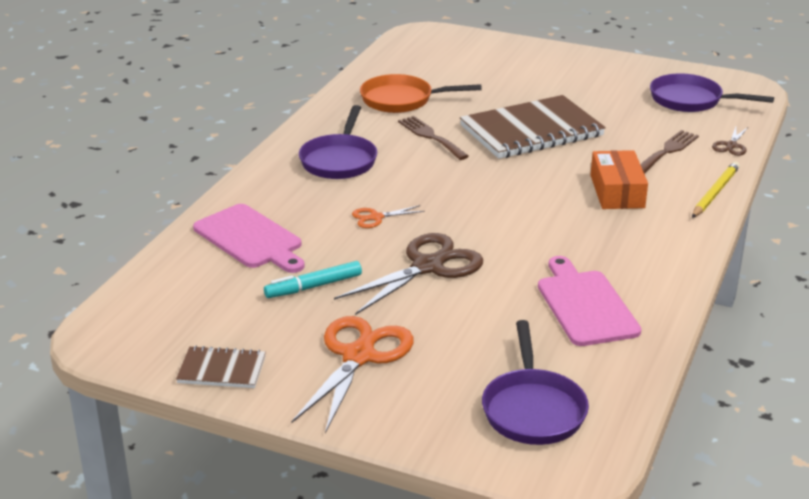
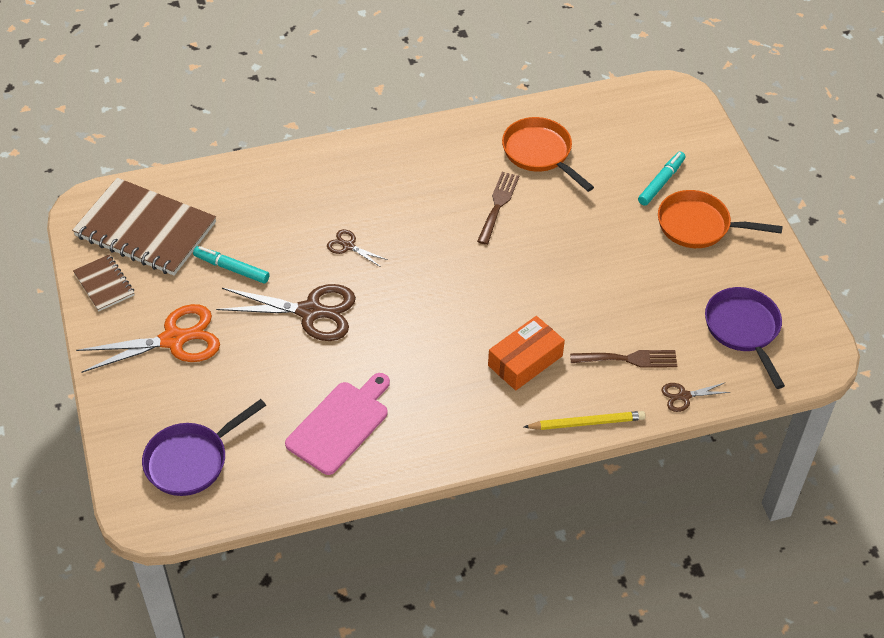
camera: 50 degrees right, 20 degrees up
(250, 239) = (258, 200): pink cutting board -> none
(339, 160) = (408, 177): purple pan -> none
(376, 217) = (348, 246): orange scissors -> brown scissors
(503, 71) = (661, 182): none -> turquoise marker
(531, 131) = (571, 257): brown notebook -> brown notebook (145, 230)
(566, 76) = (698, 225): none -> orange pan

